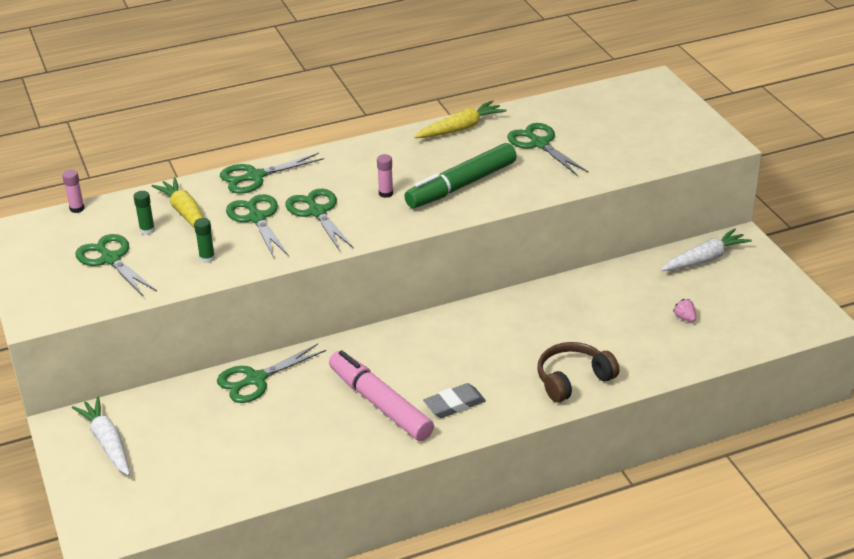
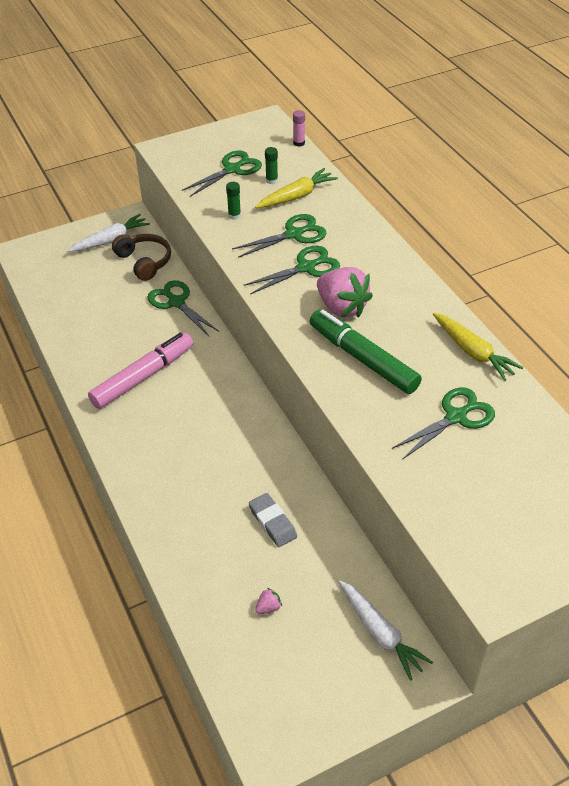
camera: 85 degrees right, 10 degrees up
(255, 176) = (358, 225): green scissors -> none
(386, 193) = (342, 307): pink glue stick -> pink strawberry
(454, 404) = (139, 424): grey eraser -> grey eraser (272, 522)
(573, 380) = (169, 508): brown headphones -> brown headphones (144, 262)

